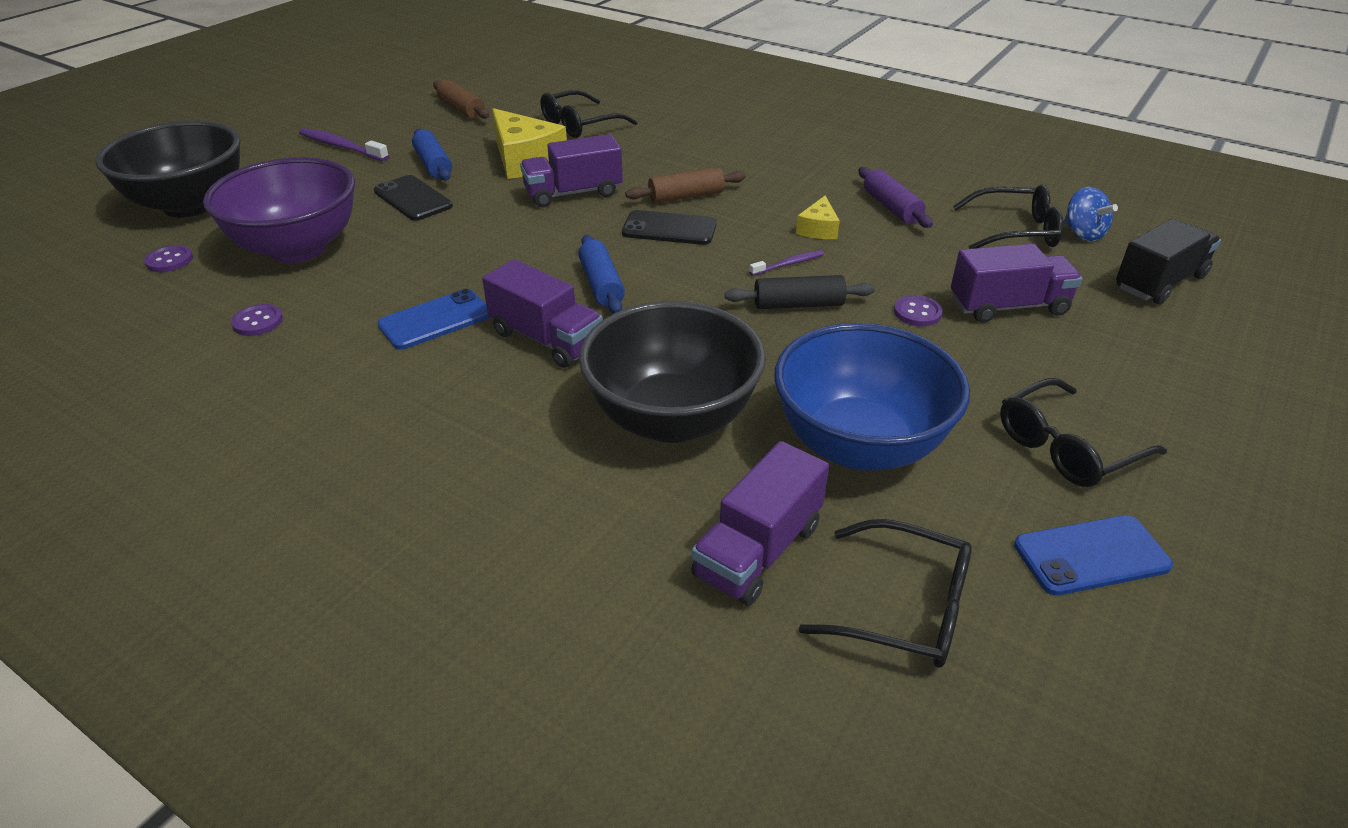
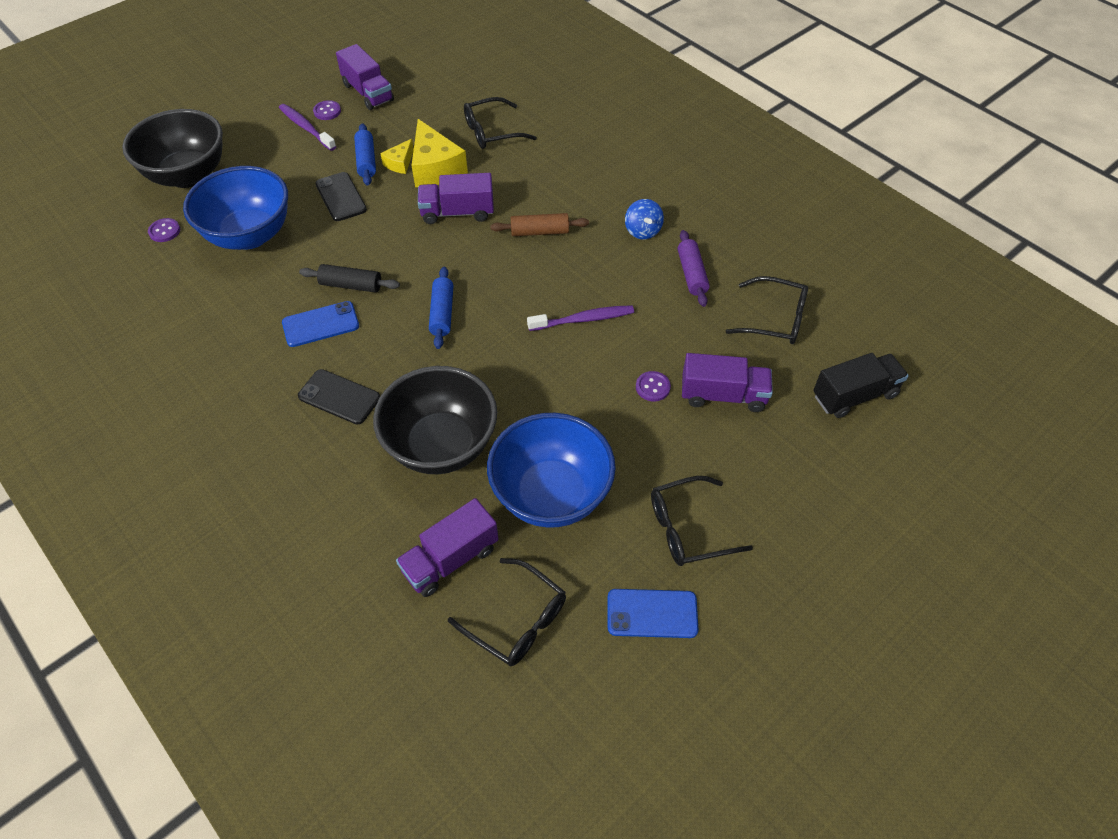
camera: 15 degrees right, 15 degrees up
(257, 322) = (208, 302): purple button -> purple button (327, 111)
(298, 248) = (249, 235): purple bowl -> blue bowl
(461, 109) = (407, 97): brown rolling pin -> none
(546, 339) = (386, 357): purple truck -> purple truck (368, 93)
(669, 229) = (512, 265): black phone -> black phone (339, 397)
(788, 264) = (583, 319): purple toothbrush -> purple toothbrush, size x1.70
(798, 305) = (571, 361): black rolling pin -> black rolling pin (351, 285)
(818, 229) = (623, 287): yellow cheese -> yellow cheese (400, 163)
(1083, 233) = (827, 332): blue spinning top -> blue spinning top (642, 231)

